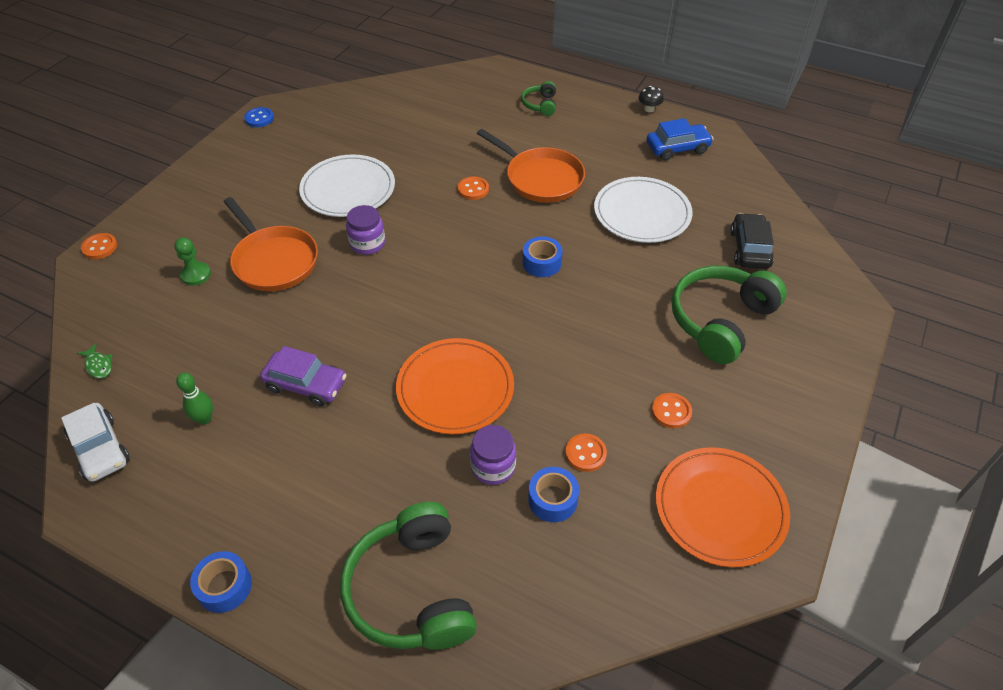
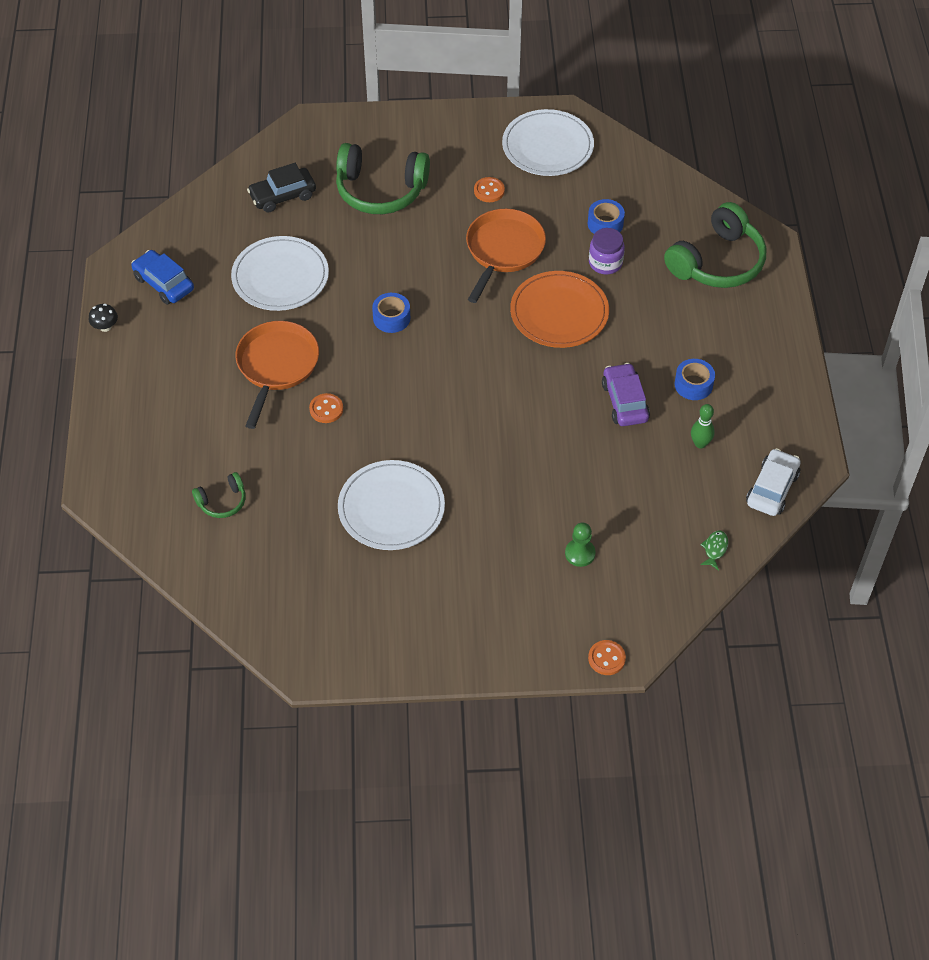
camera: 120 degrees left, 5 degrees up
(224, 586) = (792, 351): blue tape -> blue tape (693, 384)
(259, 118) = (330, 664): blue button -> none
(273, 261) = (522, 506): orange pan -> orange pan (503, 250)
(367, 244) = (453, 449): purple jar -> none
(540, 105) = (149, 418): green headphones -> green headphones (222, 501)
(585, 453) = (558, 221): orange button -> none
(720, 508) = (547, 146): orange plate -> white plate

